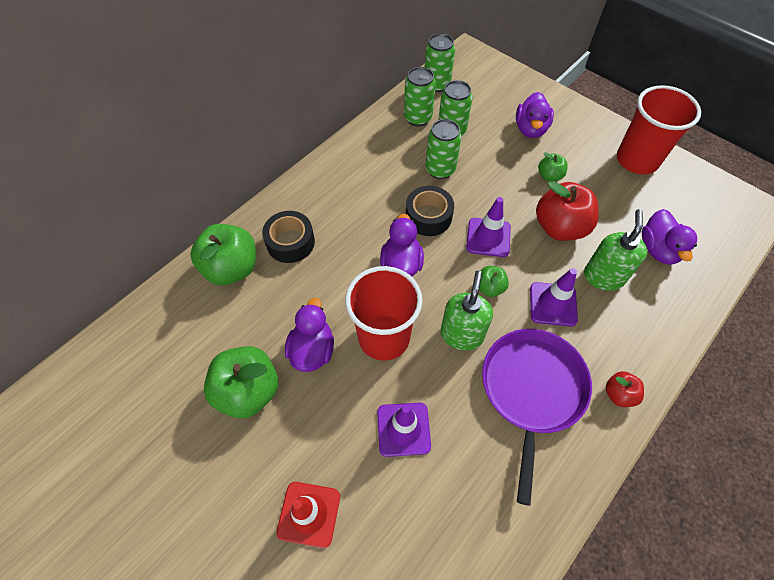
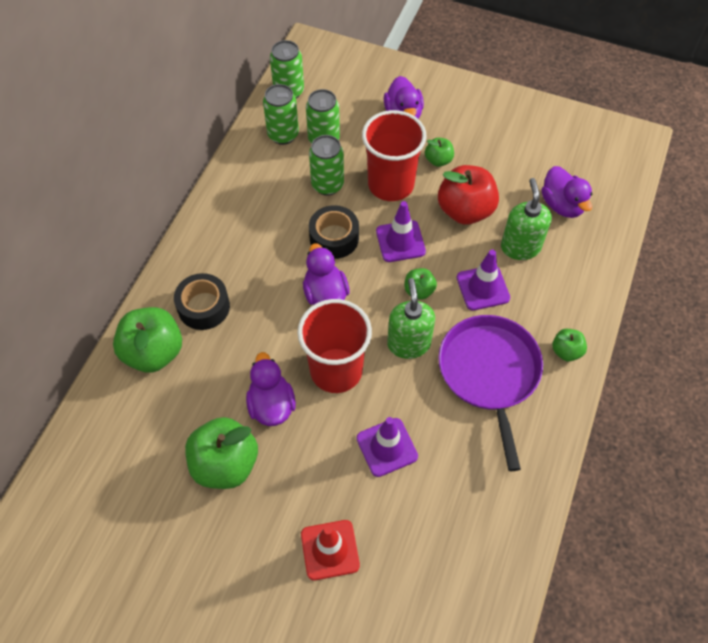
camera: 20 degrees left, 0 degrees up
(619, 394) = (566, 351): red apple -> green apple
(637, 160) = (516, 119): red cup -> red cup (391, 184)

